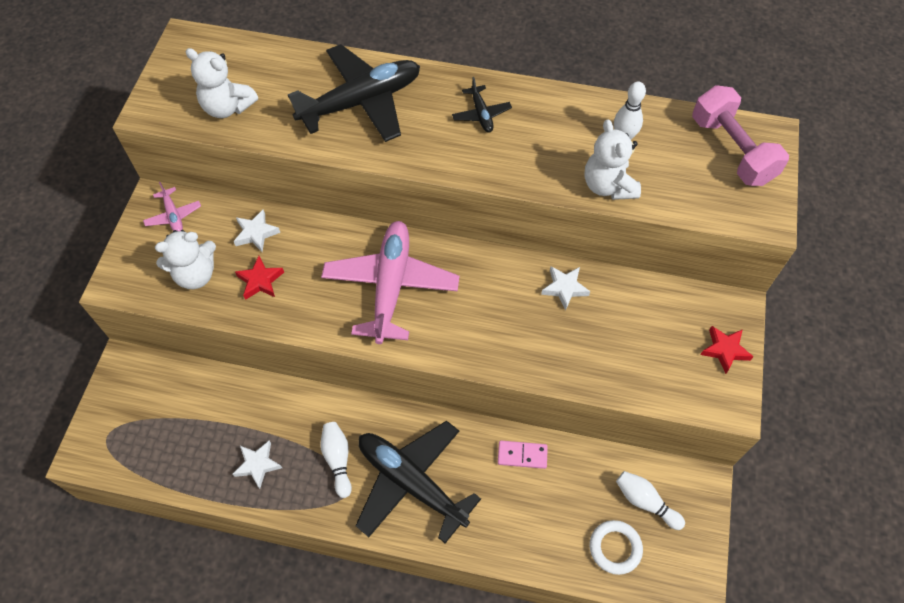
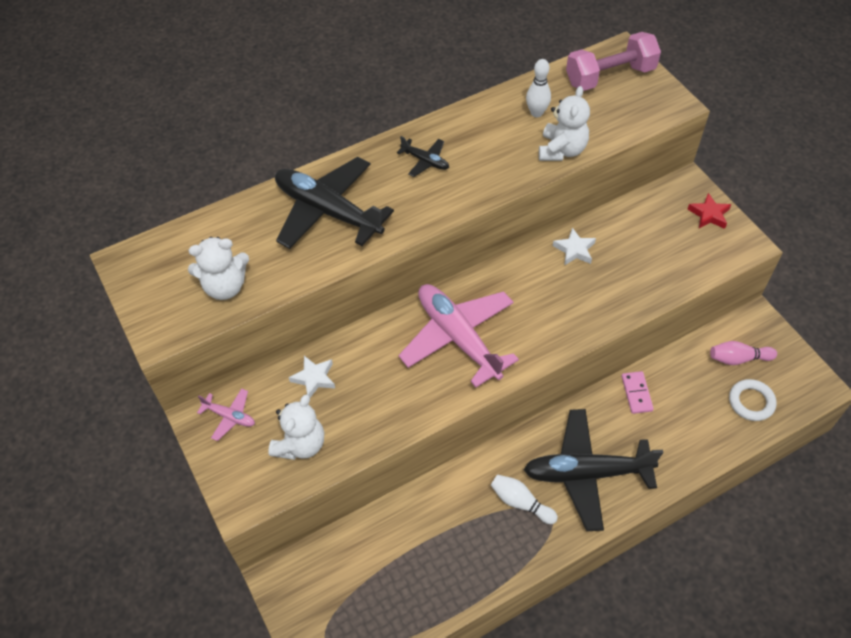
camera: 40 degrees left, 5 degrees down
(258, 465) = (467, 556): white star -> none
(260, 281) = (357, 409): red star -> none
(361, 102) = (328, 211): black plane -> black plane turned 75 degrees counterclockwise
(522, 455) = (636, 393): pink domino -> pink domino turned 60 degrees counterclockwise
(608, 186) = (562, 150): white teddy bear -> white teddy bear turned 105 degrees counterclockwise
(645, 502) = (738, 358): white bowling pin -> pink bowling pin
(731, 150) = (610, 76): pink dumbbell -> pink dumbbell turned 45 degrees counterclockwise

